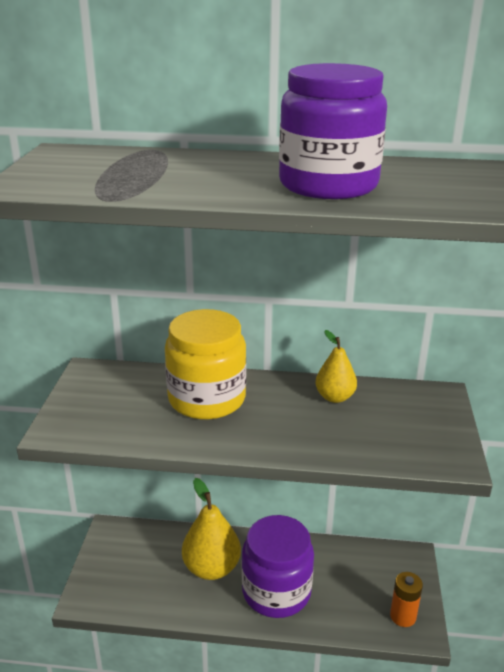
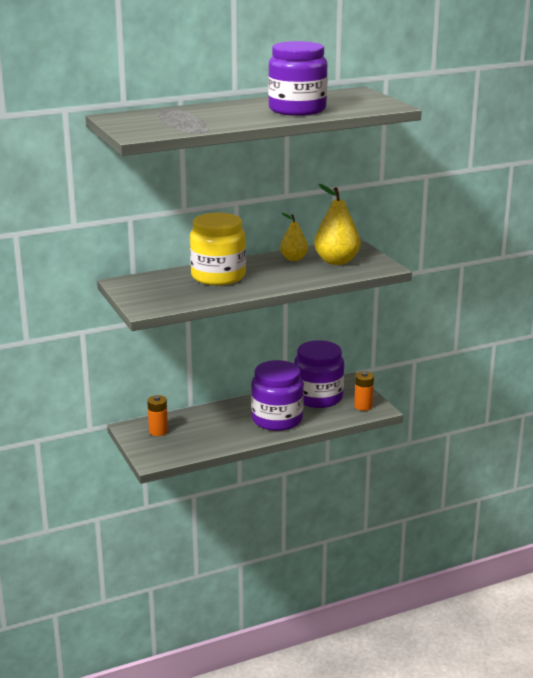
camera: 30 degrees left, 5 degrees down
(132, 550) = (158, 431): none -> orange battery
(211, 568) = (223, 422): yellow pear -> yellow pear (336, 261)
(354, 572) = (318, 397): none -> purple jar

